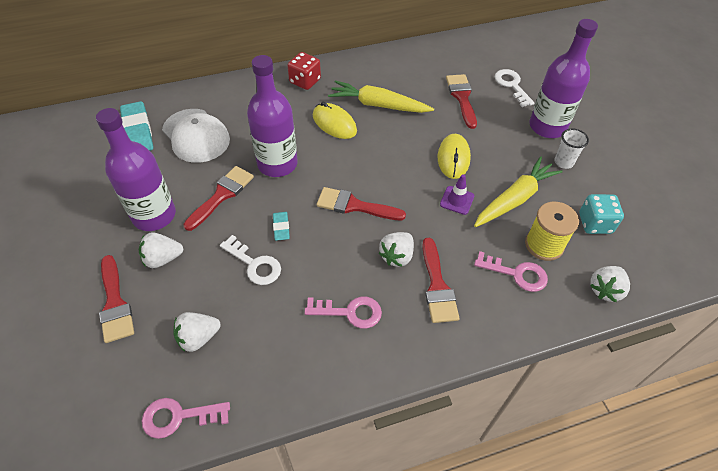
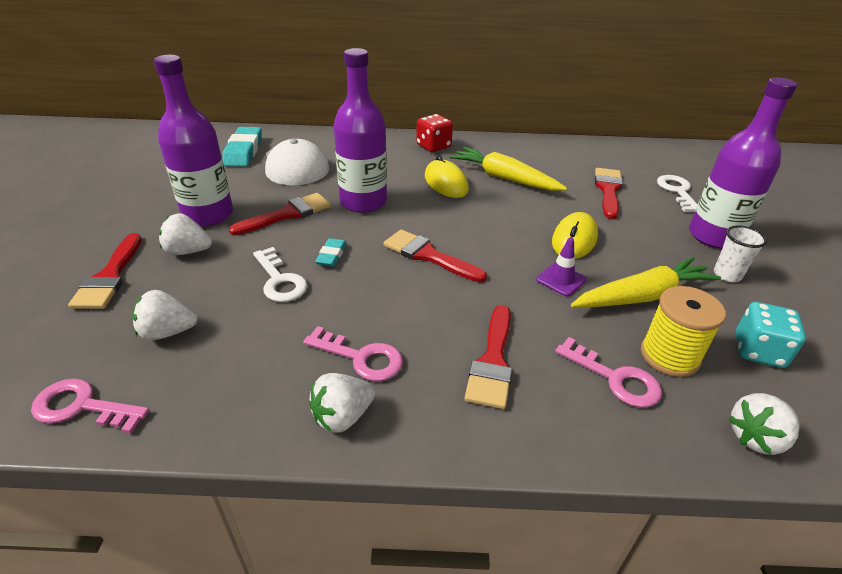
camera: 20 degrees right, 15 degrees down
(397, 256) = (454, 316): white strawberry -> white strawberry (342, 416)

